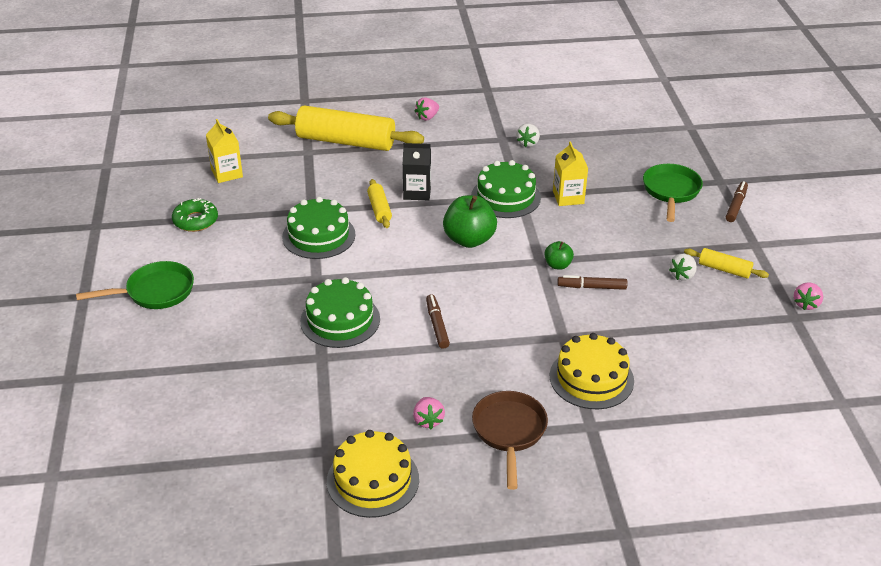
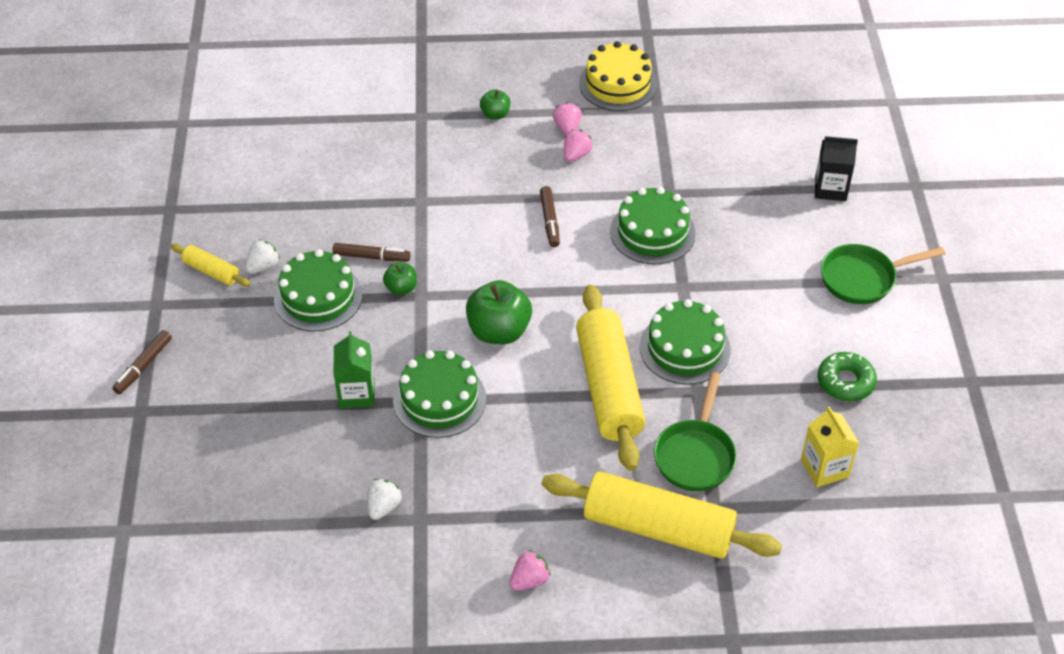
camera: 175 degrees left, 10 degrees up
(379, 209) = (608, 387): yellow rolling pin -> yellow rolling pin, size x2.17
(417, 192) = (557, 415): black carton -> black carton (830, 189)
(509, 432) = (495, 114): brown pan -> green apple
(568, 197) = (356, 394): yellow carton -> green carton
(591, 378) = (406, 157): yellow cake -> none
(624, 255) = (318, 297): none -> green cake
(671, 191) = (216, 396): green pan -> green pan (695, 455)
(806, 304) = (147, 223): pink strawberry -> pink strawberry (576, 155)

